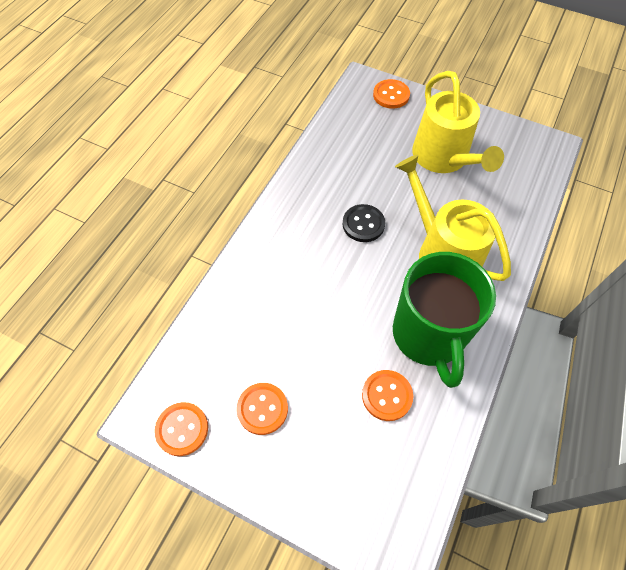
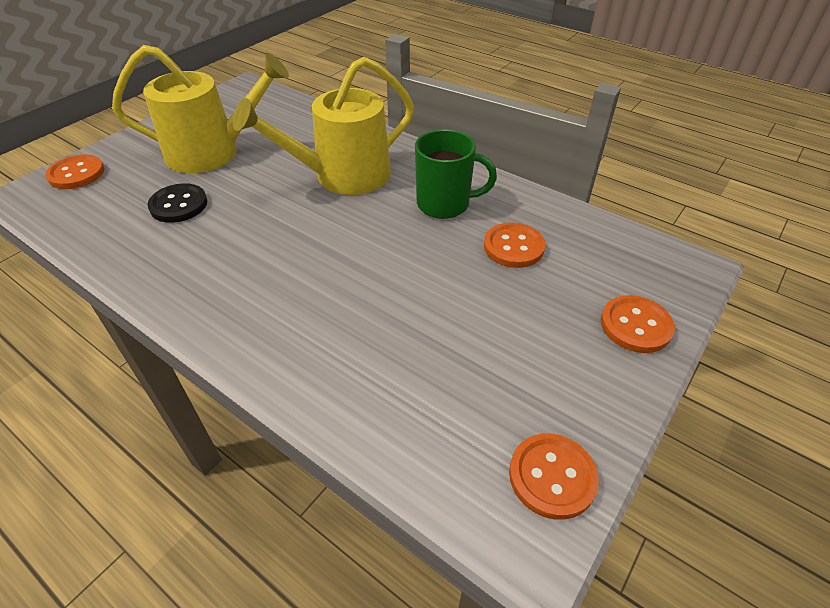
camera: 80 degrees left, 15 degrees down
(262, 409) = (523, 367): orange button -> orange button (635, 325)
(363, 224) = (271, 230): black button -> black button (178, 205)
(428, 335) = (445, 204): green mug -> green mug, size x0.62

